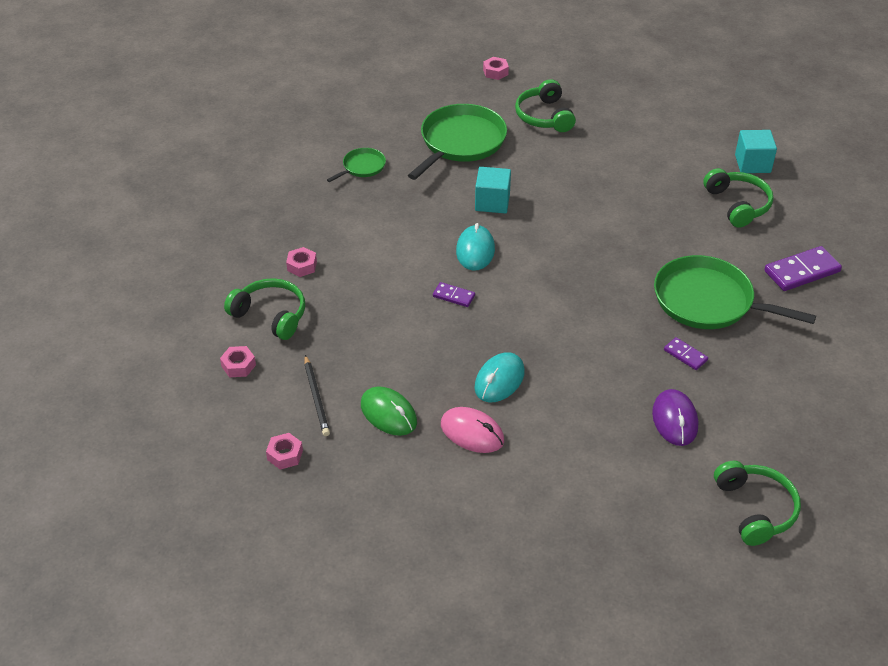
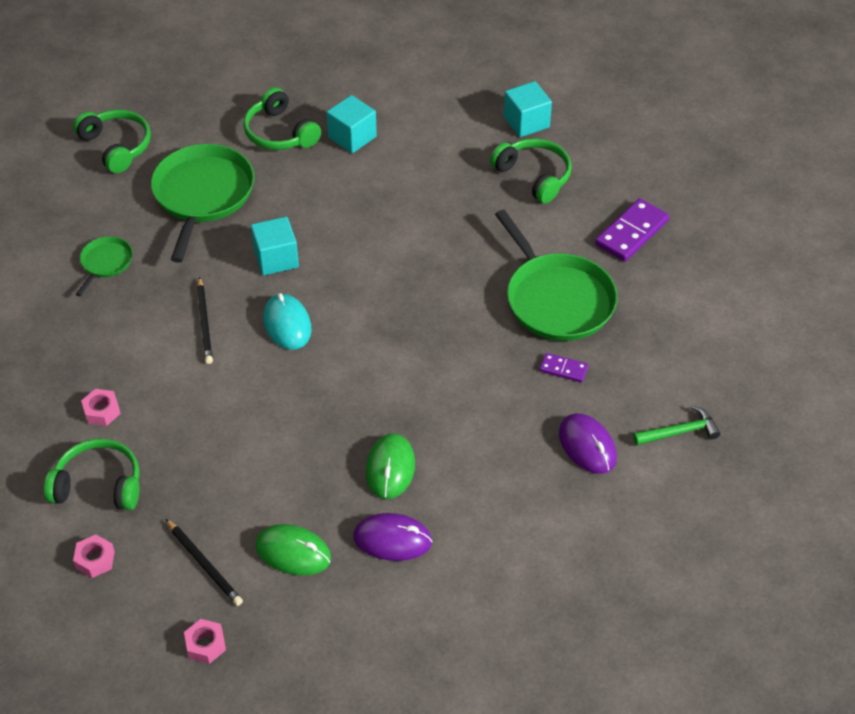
camera: 25 degrees left, 5 degrees up
(412, 230) = (205, 323): none -> black pencil
(454, 296) = (292, 387): purple domino -> none
(472, 433) = (392, 539): pink mouse -> purple mouse
(495, 72) = (197, 93): pink nut -> none
(499, 380) = (390, 468): turquoise mouse -> green mouse
(600, 135) = (352, 137): none -> turquoise cube
(708, 301) = (557, 299): green pan -> green pan turned 120 degrees counterclockwise
(755, 509) = (707, 512): green headphones -> green headphones (117, 146)
(763, 437) = (679, 432): none -> green hammer

